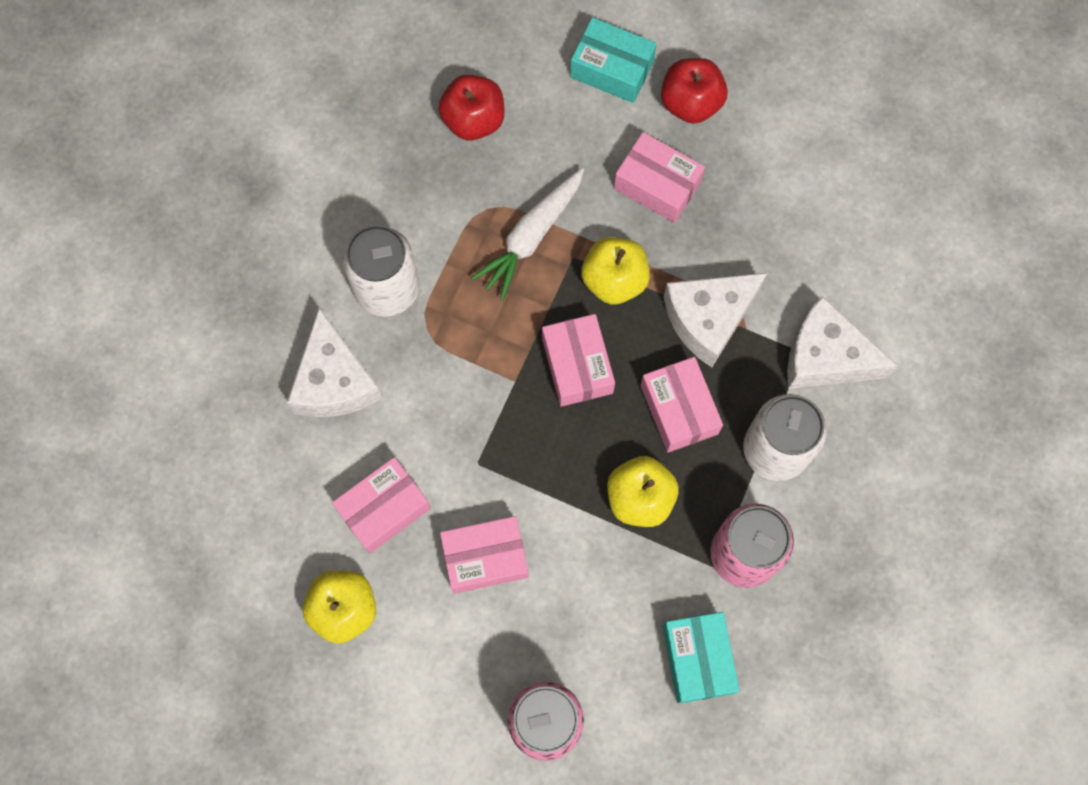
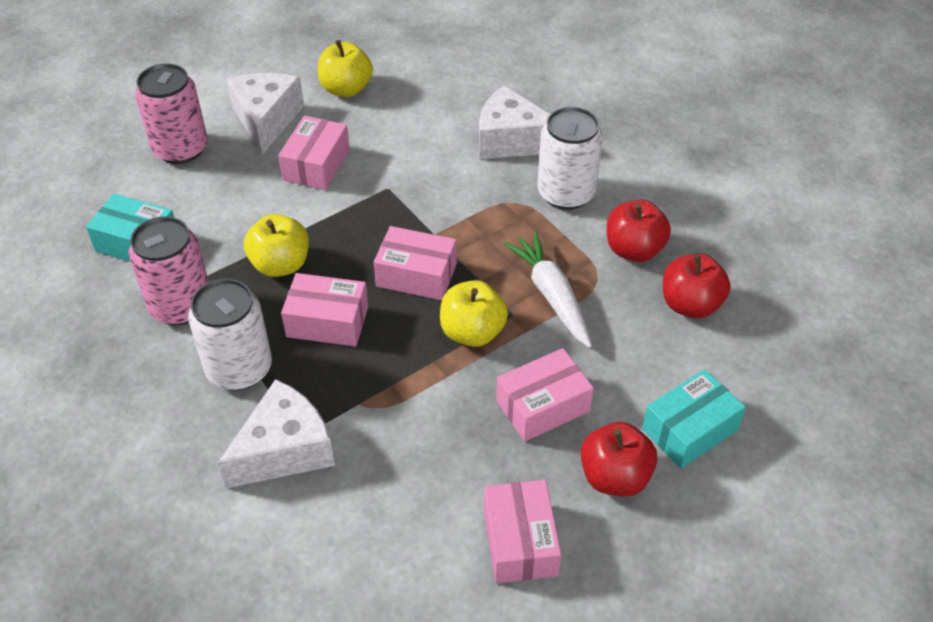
camera: 120 degrees right, 25 degrees down
(384, 509) = (396, 130): pink box -> pink box (520, 541)
(431, 194) = (634, 250): none -> red apple
(708, 319) = (388, 380): white cheese -> white cheese (266, 120)

